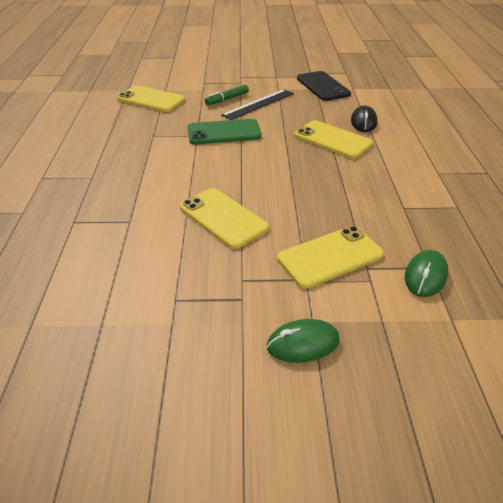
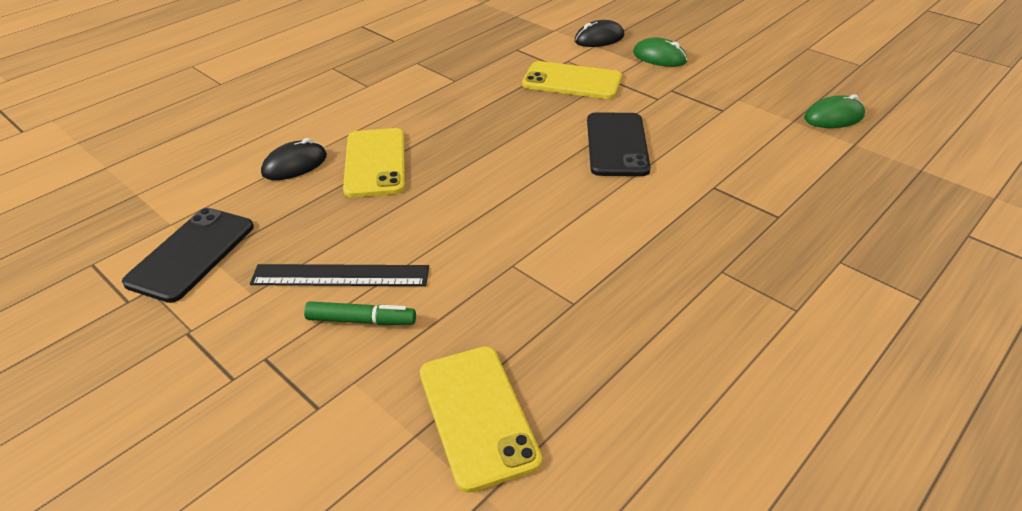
camera: 135 degrees left, 0 degrees up
(223, 218) = (616, 145): yellow phone -> black phone
(224, 132) = (471, 248): green phone -> none
(394, 335) = (599, 38): none -> black mouse
(425, 276) = (529, 47): green mouse -> green mouse (833, 117)

